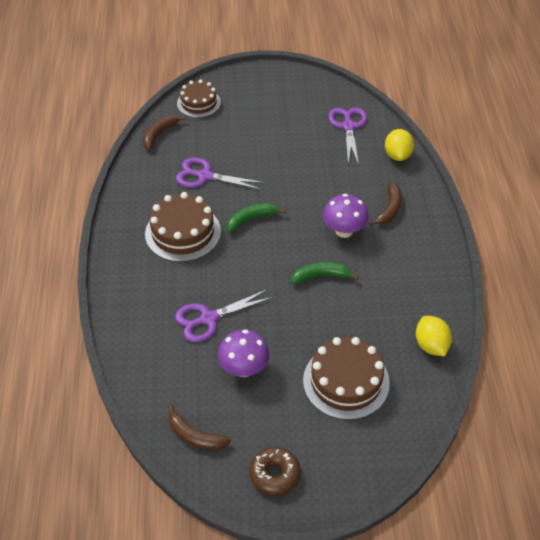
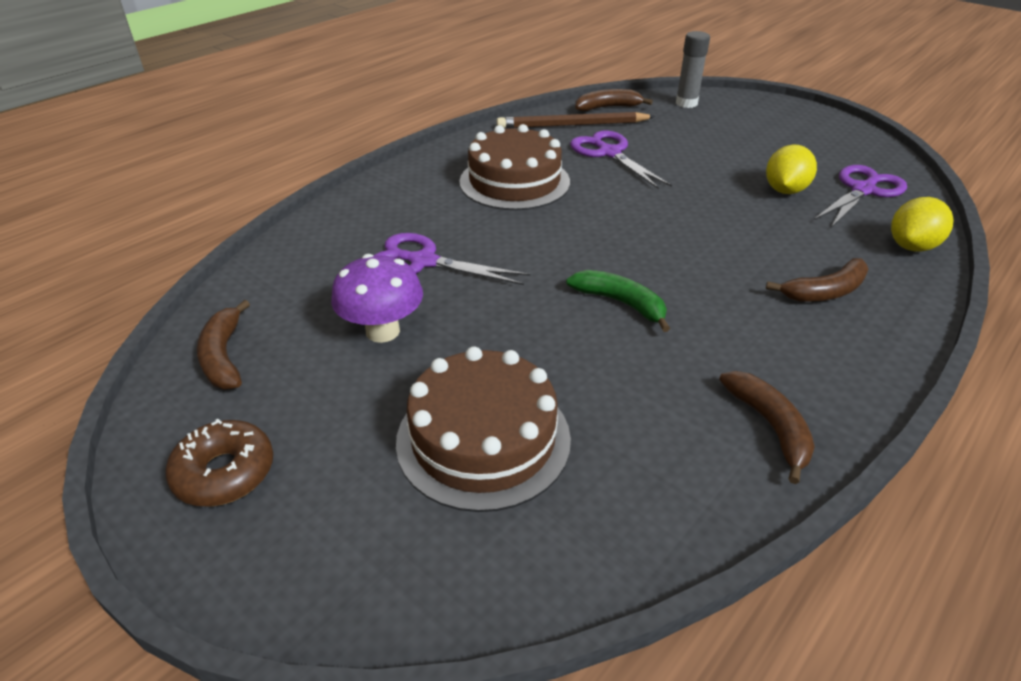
camera: 45 degrees right, 10 degrees down
(158, 164) = (572, 125): none -> brown pencil
(198, 103) = (686, 103): brown cake -> grey glue stick
(251, 219) = (608, 208): green banana -> none
(344, 231) = (720, 278): purple mushroom -> none
(430, 296) = (770, 427): none -> brown banana
(431, 345) = (686, 493): yellow lemon -> yellow lemon (785, 190)

